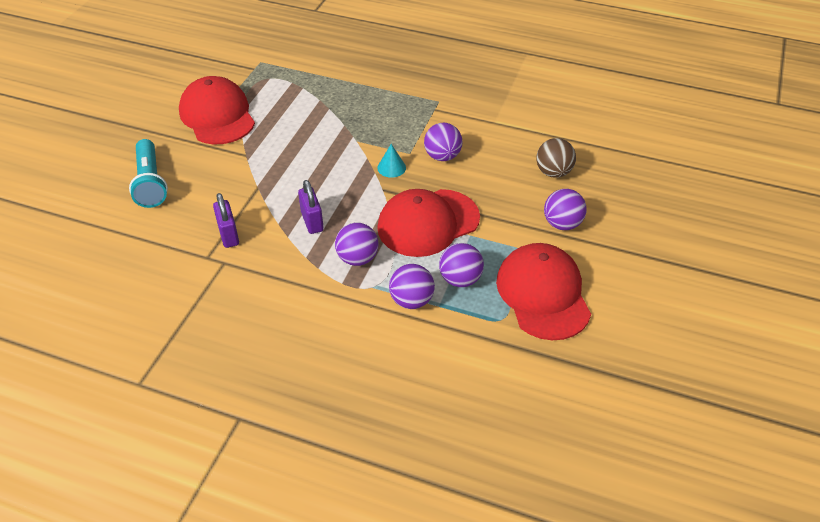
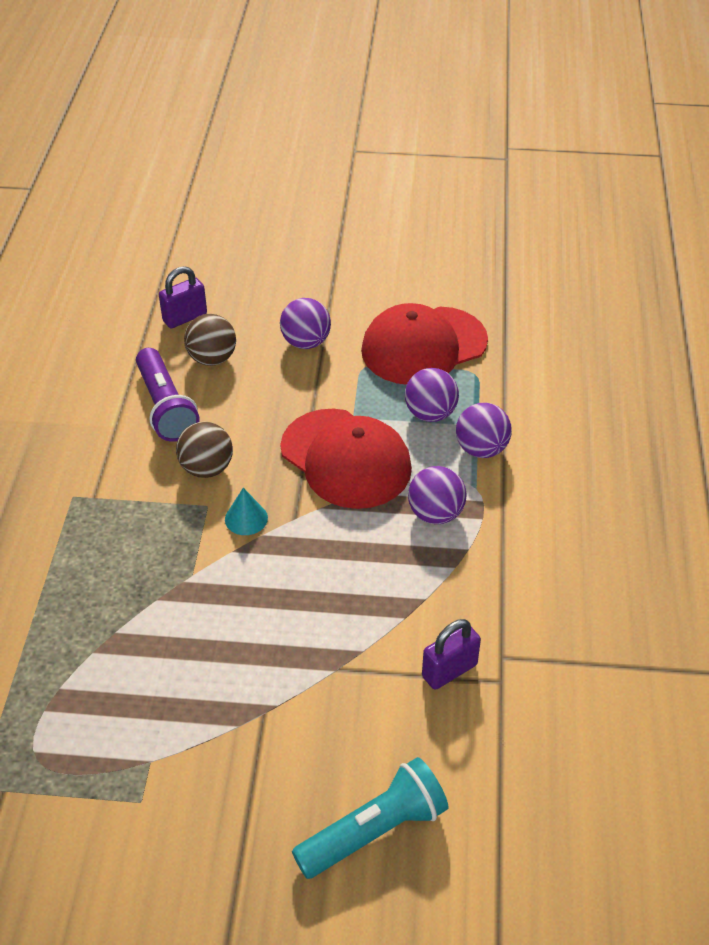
camera: 105 degrees left, 0 degrees up
(217, 115) = (165, 798): red cap -> none
(312, 221) = (386, 580): purple padlock -> purple padlock (185, 317)
(442, 156) = (206, 468): purple ball -> brown ball
(507, 145) = (165, 407): none -> purple flashlight

